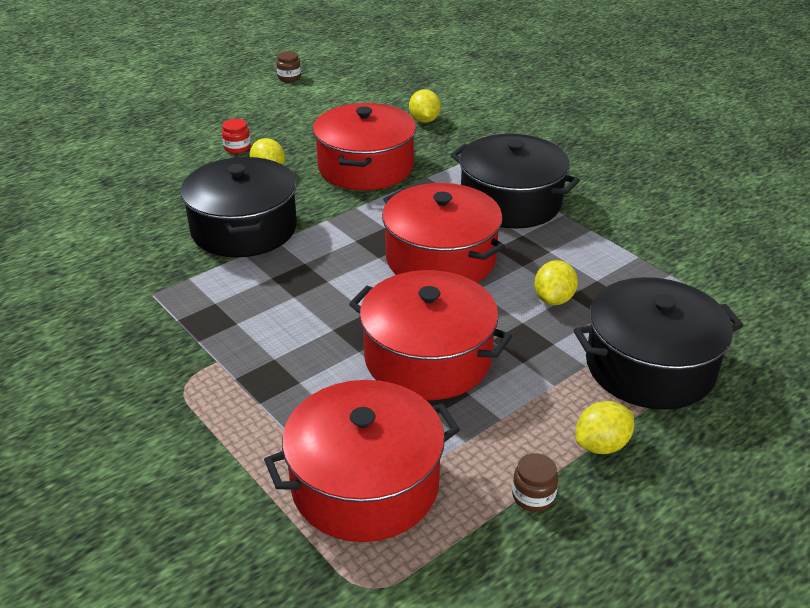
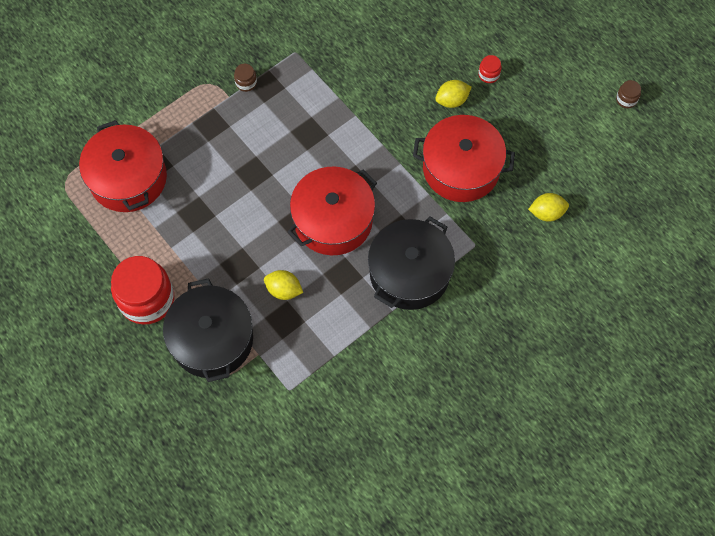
camera: 90 degrees right, 30 degrees up
(244, 229) = (370, 93): black pot -> none
(428, 358) = (226, 210): red pot -> none
(533, 496) = (113, 259): brown jar -> brown jar (246, 83)
(601, 445) = (147, 299): yellow lemon -> red jar

